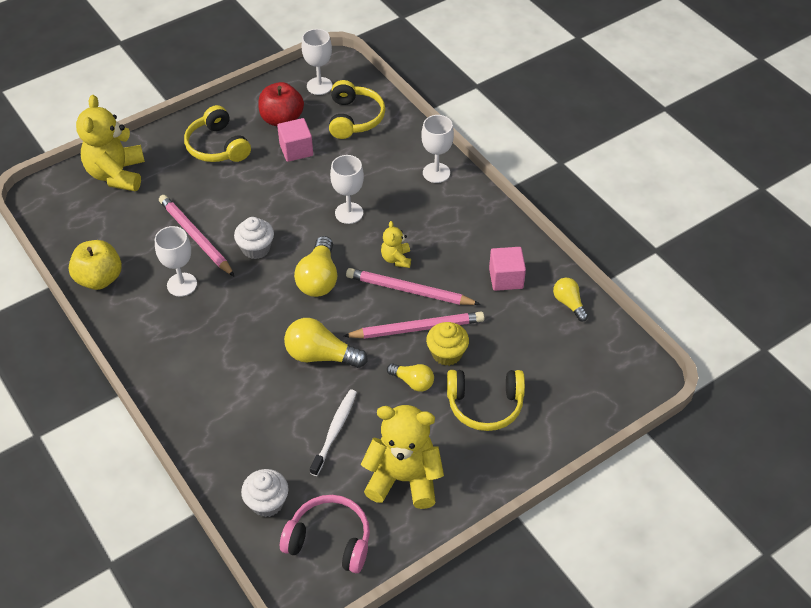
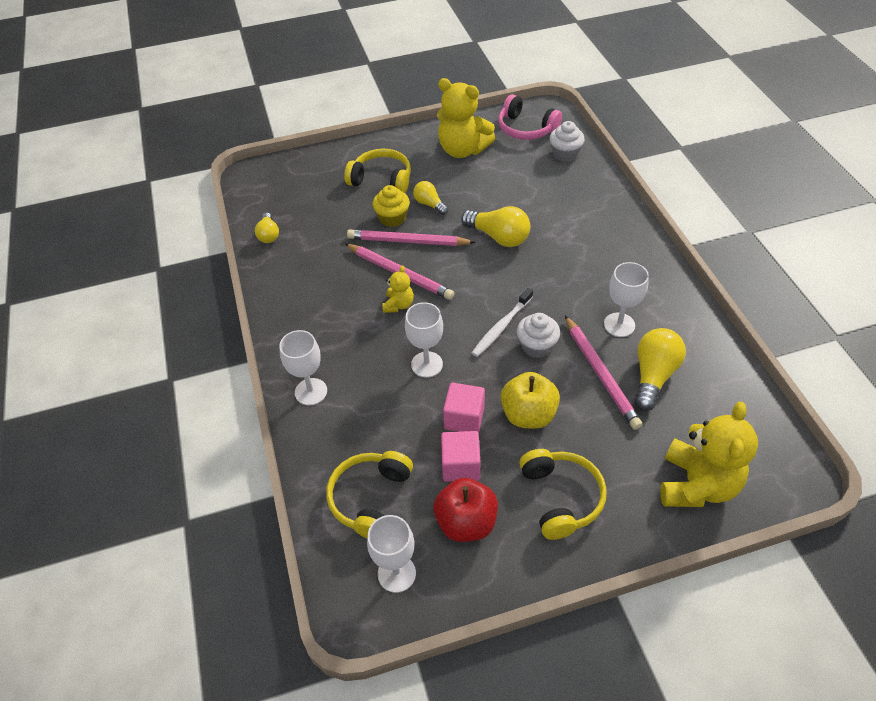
camera: 160 degrees left, 0 degrees up
(99, 279) = (707, 349): yellow apple -> yellow apple (528, 415)
(319, 278) = (480, 302): yellow light bulb -> yellow light bulb (653, 375)
(335, 431) = (503, 185): white toothbrush -> white toothbrush (501, 327)
(506, 278) = (308, 266): pink cube -> pink cube (464, 418)

